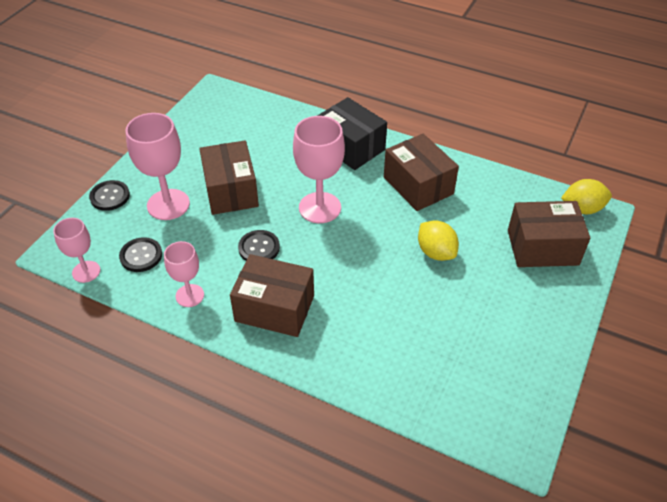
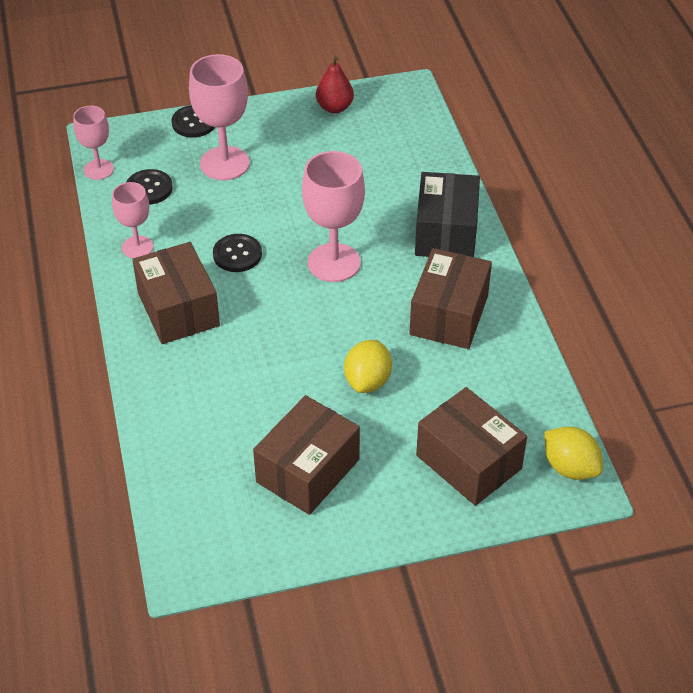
camera: 50 degrees right, 0 degrees up
(187, 127) = (334, 107): none -> red pear
(231, 191) = (287, 190): brown box -> brown box (308, 471)

